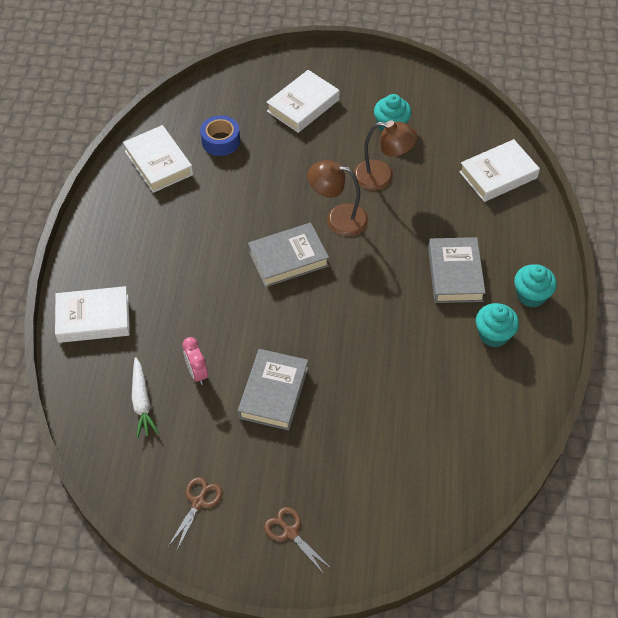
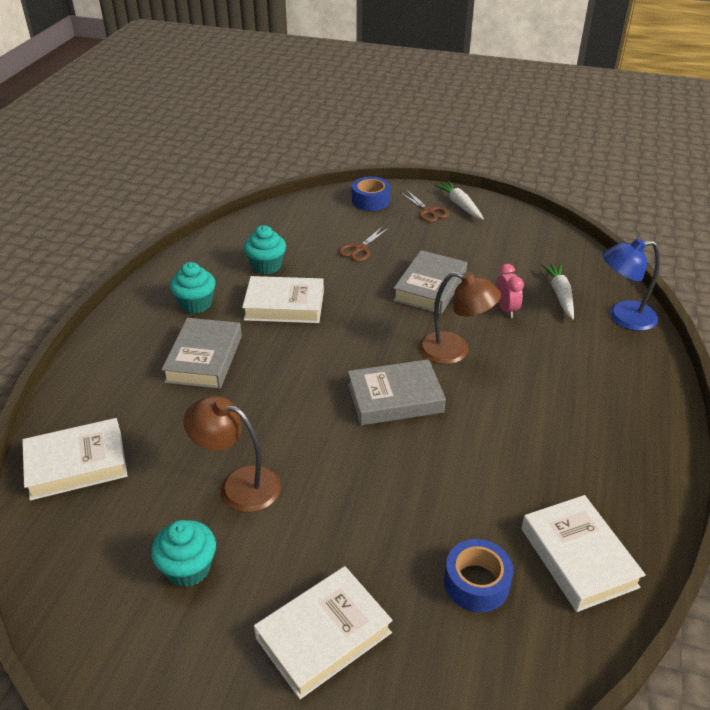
camera: 170 degrees left, 15 degrees down
(85, 379) = (622, 317): none -> blue lamp
(93, 318) = (628, 367): white book -> white book (284, 305)
(198, 502) = (502, 232): brown scissors -> brown scissors (360, 249)
(251, 554) = (460, 205): none -> white carrot
(338, 218) = (320, 436): brown lamp -> brown lamp (454, 351)
(366, 545) = (370, 201): none -> blue tape
(531, 295) = (135, 330): turquoise cupcake -> turquoise cupcake (266, 266)

